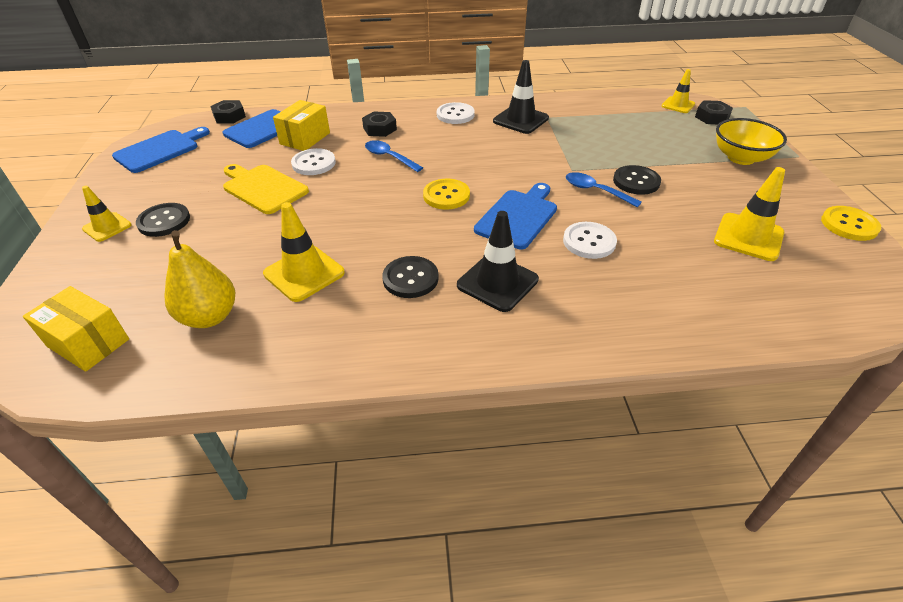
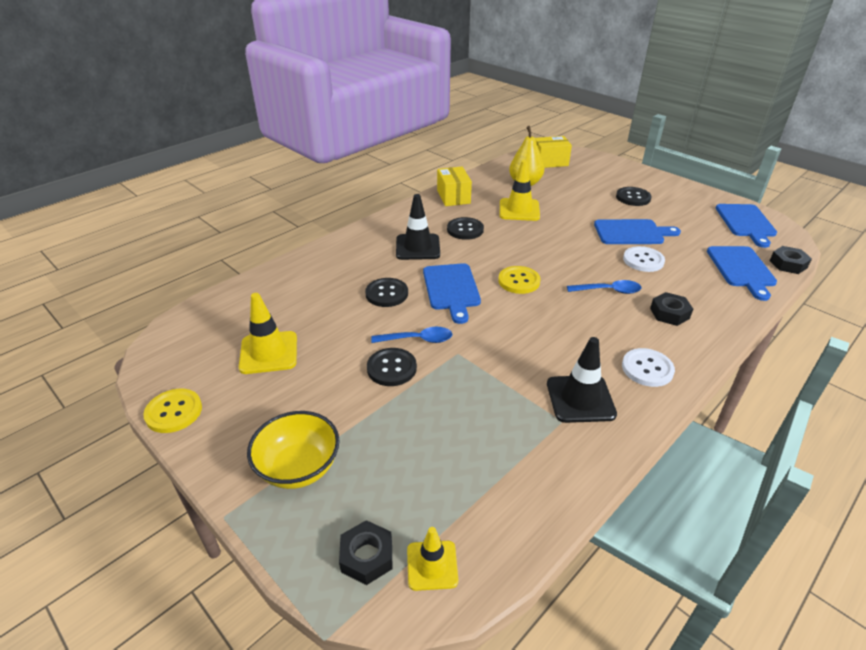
camera: 140 degrees right, 5 degrees down
(107, 227) = (649, 185): yellow traffic cone -> none
(263, 188) = (631, 232): yellow cutting board -> blue cutting board
(305, 138) = (695, 275): yellow box -> yellow box (453, 197)
(589, 242) = (387, 294): white button -> black button

